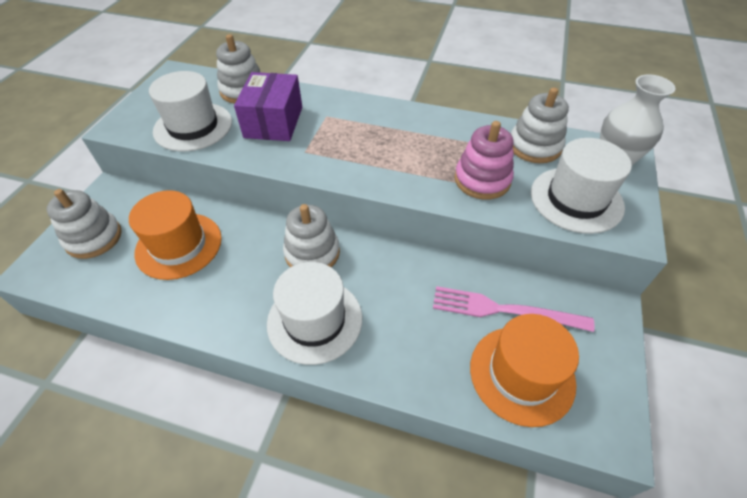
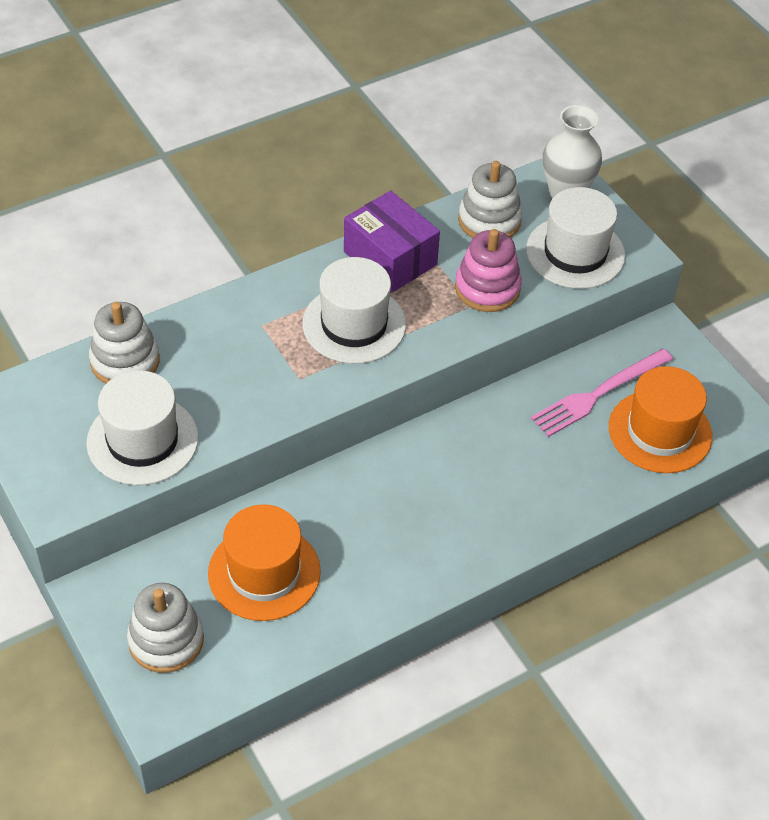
camera: 50 degrees left, 0 degrees up
(273, 122) = (220, 371): purple box -> purple box (390, 258)
(312, 253) = (395, 475): white stacking toy -> none
(315, 320) = (475, 523): white hat -> white hat (354, 324)

